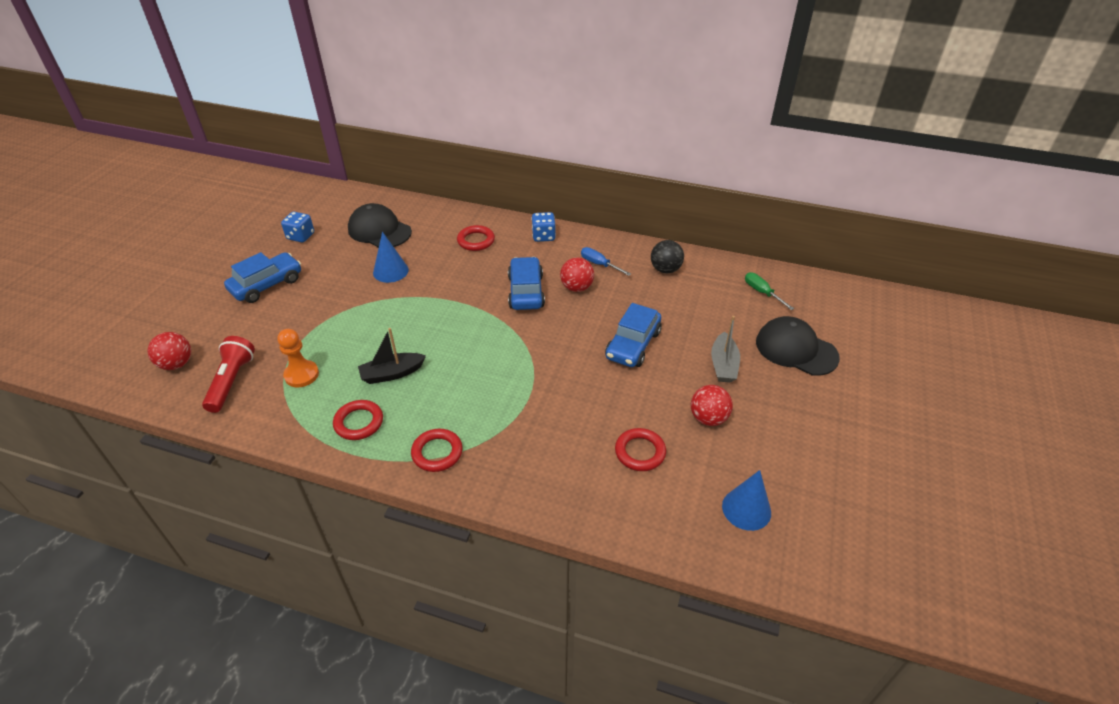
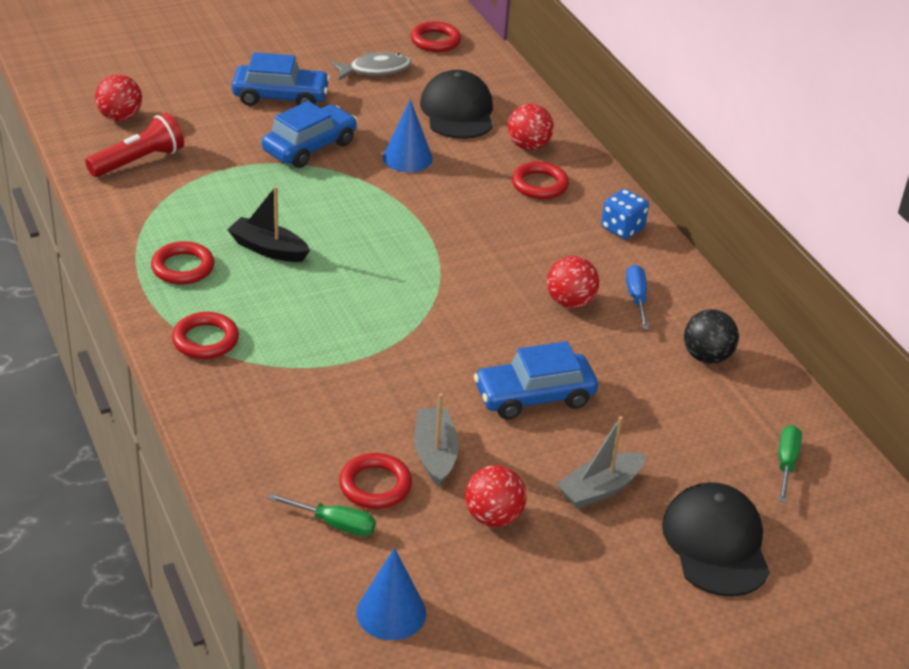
camera: 45 degrees right, 5 degrees down
(300, 236) = (375, 70): blue dice -> grey fish
(301, 375) = (196, 195): orange pawn -> none
(311, 201) = (435, 41): none -> red ring
(441, 225) = (528, 146): none -> red ball
(526, 291) = (509, 268): blue car -> blue car (309, 147)
(639, 411) = (435, 454): none -> grey boat
(654, 490) = (334, 524): none -> green screwdriver

